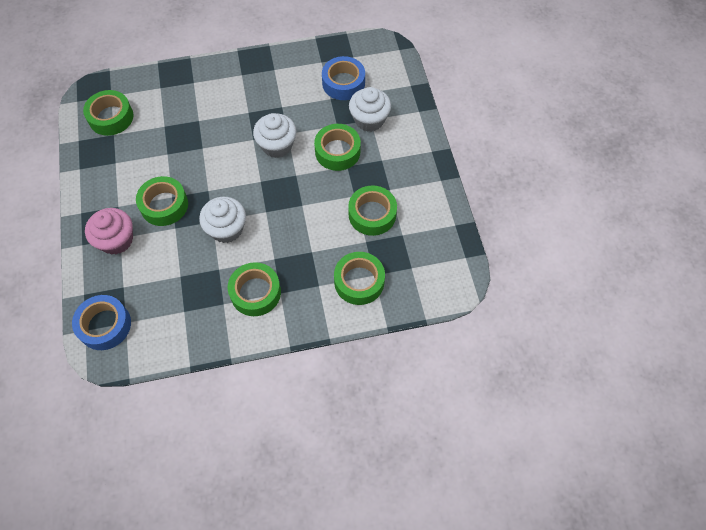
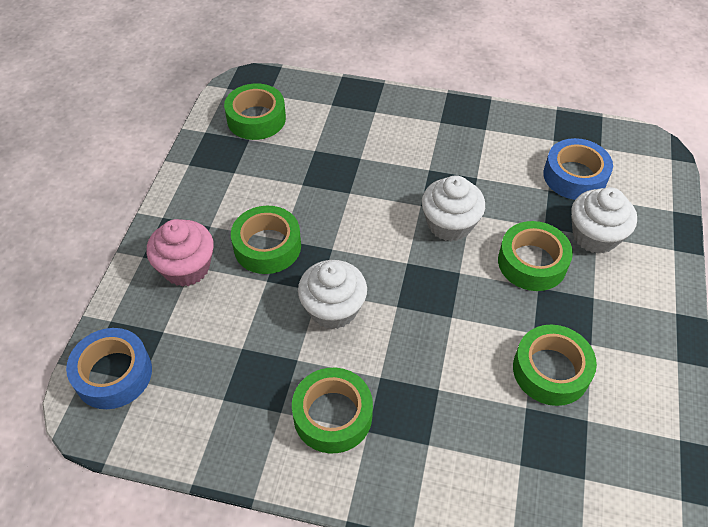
camera: 25 degrees right, 10 degrees down
(359, 281) = (493, 465): green tape -> none

